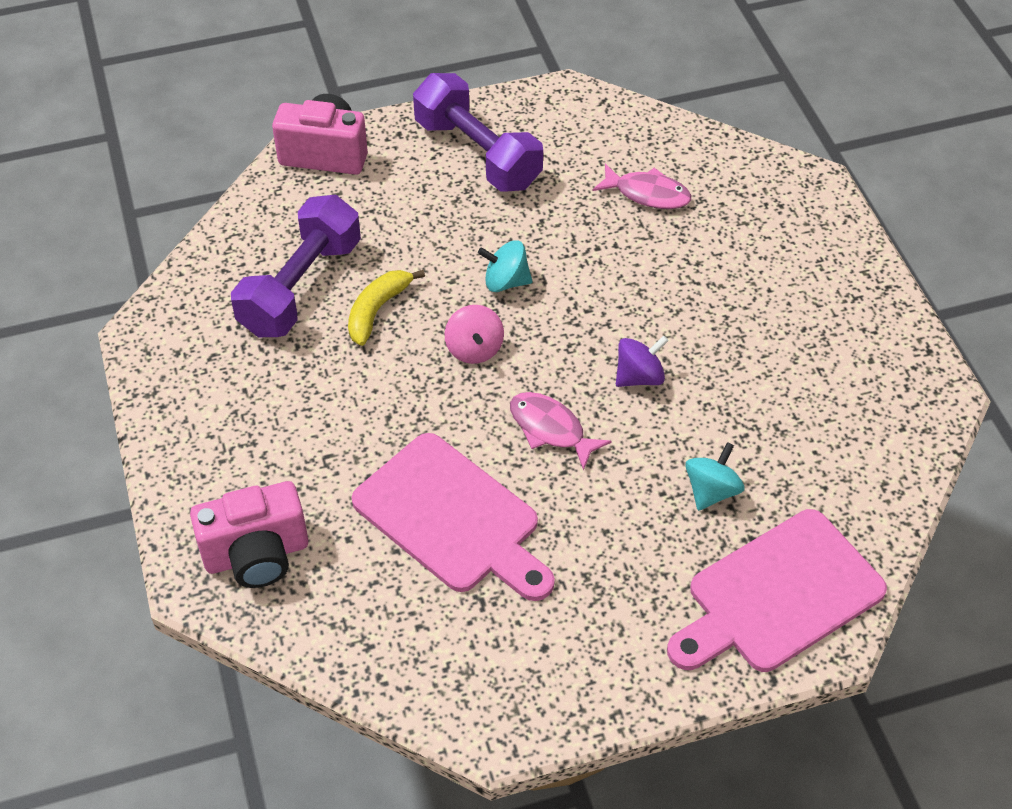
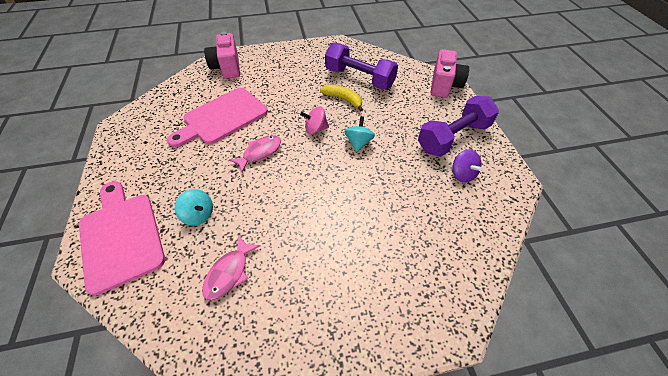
camera: 95 degrees right, 0 degrees up
(639, 377) = (284, 192): purple spinning top -> purple spinning top (462, 174)
(647, 194) = (430, 213): pink fish -> pink fish (229, 273)

